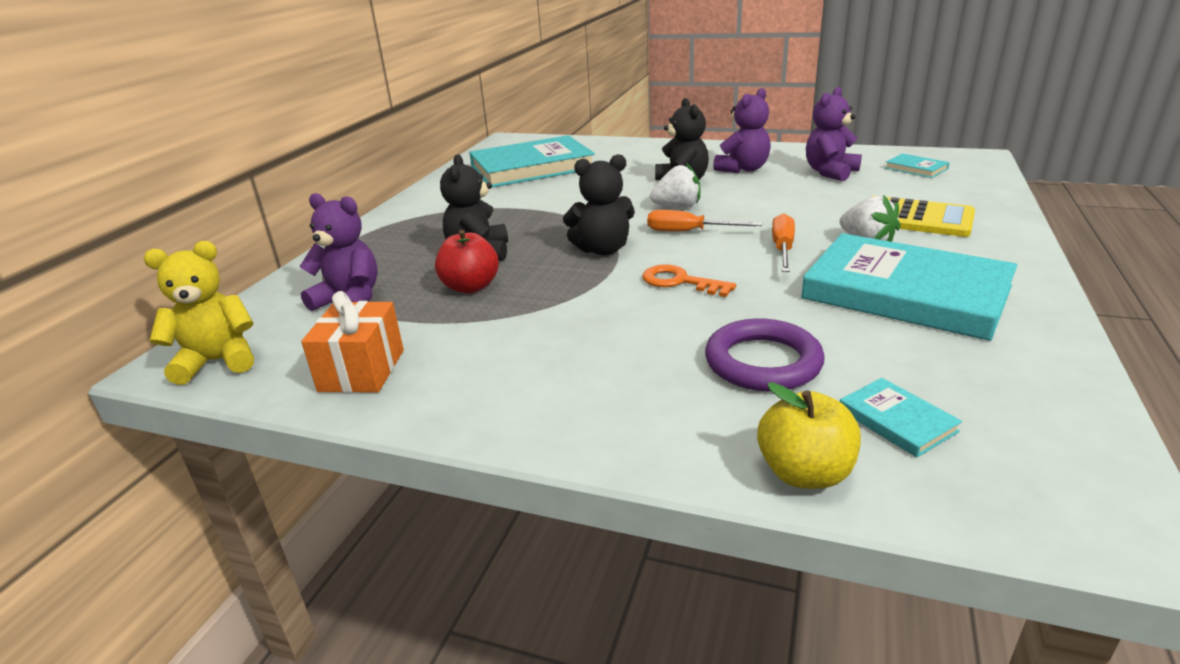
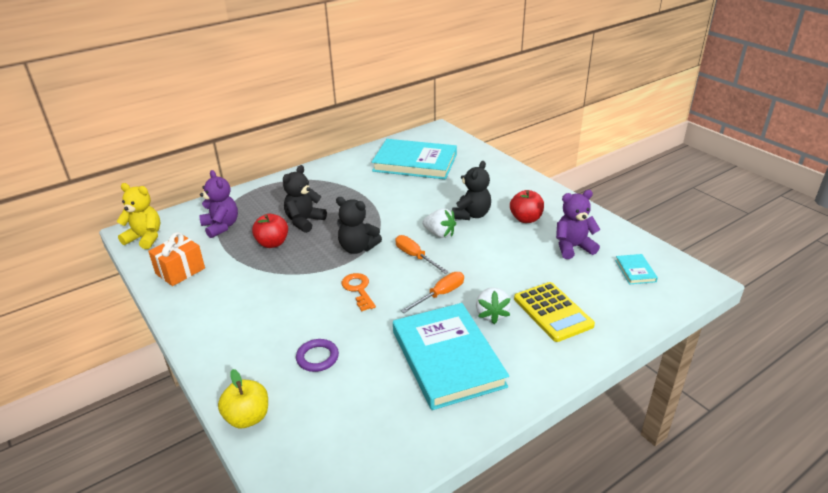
camera: 35 degrees right, 5 degrees up
(743, 169) = (526, 219): purple teddy bear -> red apple
(763, 362) = (317, 357): purple ring -> purple ring, size x0.65
(897, 420) = (317, 420): turquoise book -> none

